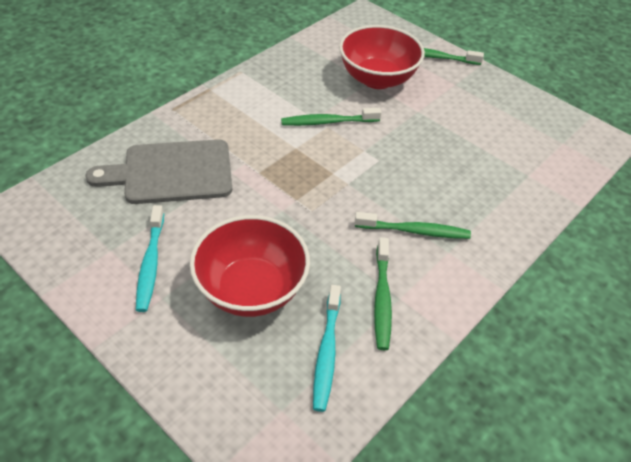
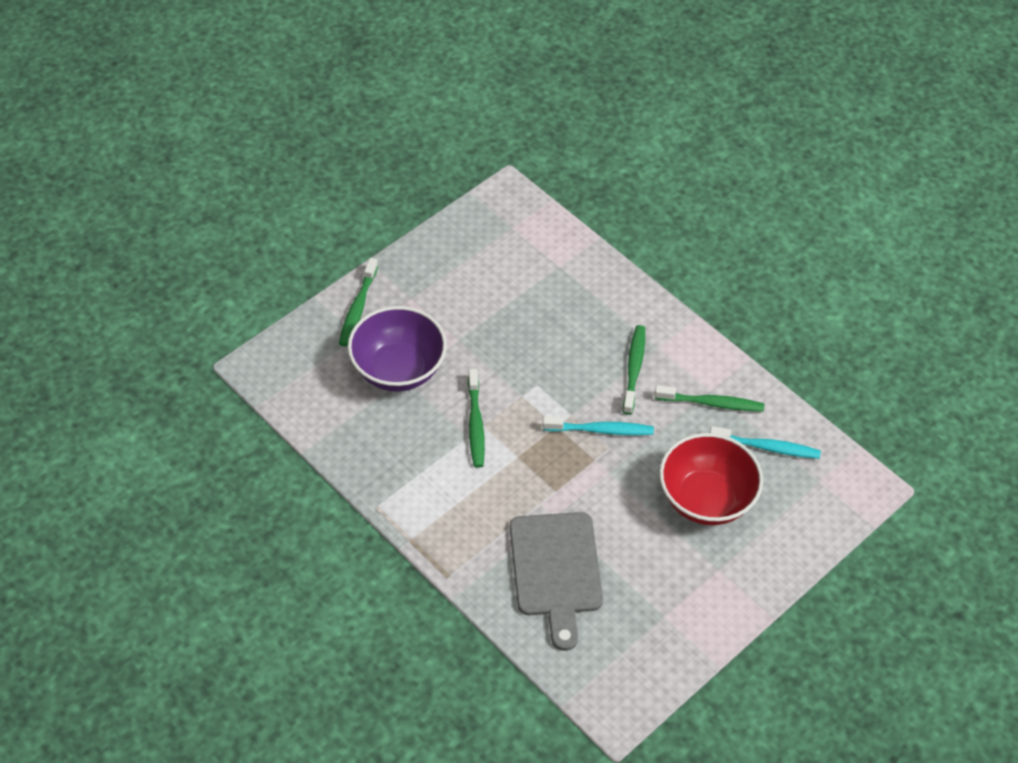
camera: 85 degrees left, 5 degrees up
(151, 263) = (679, 580): turquoise toothbrush -> turquoise toothbrush (600, 430)
(377, 79) = (398, 369): red bowl -> purple bowl

